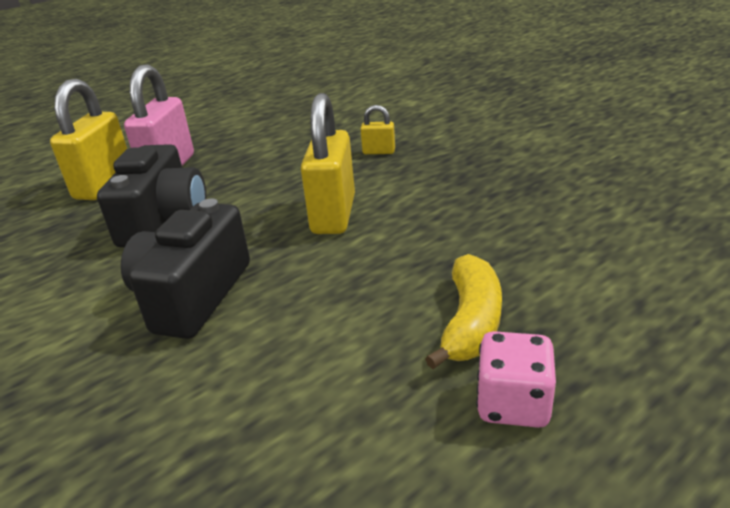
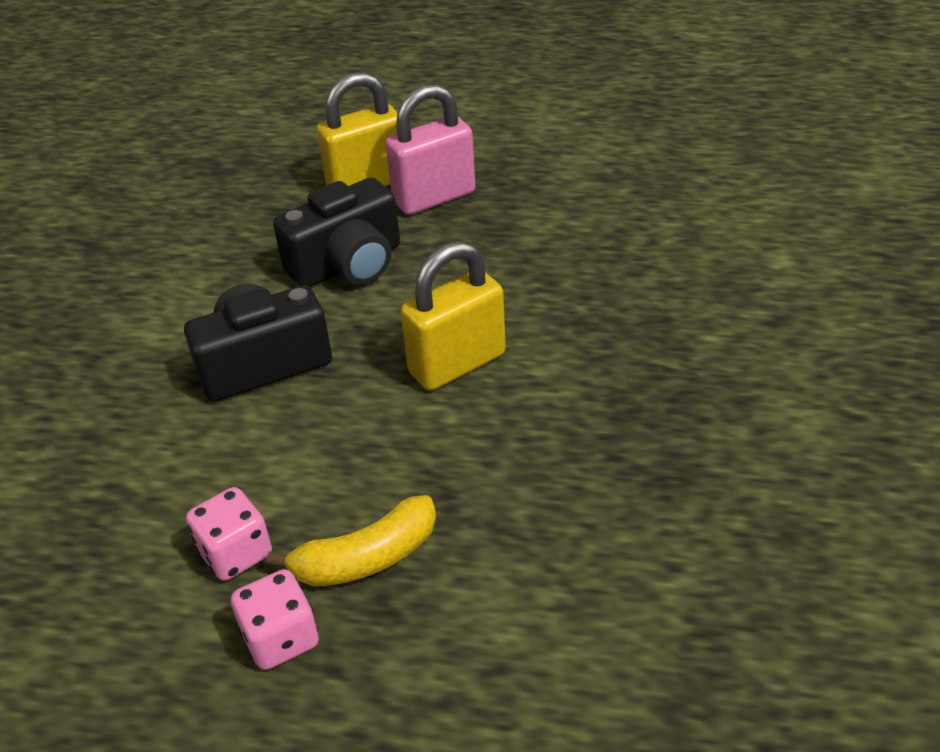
camera: 50 degrees right, 10 degrees up
(379, 152) = (618, 314): yellow padlock -> none
(384, 394) = (235, 553): none -> pink dice

